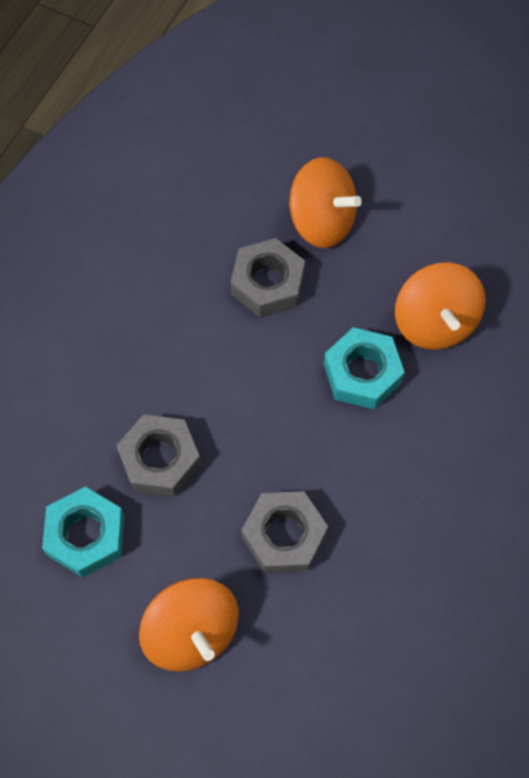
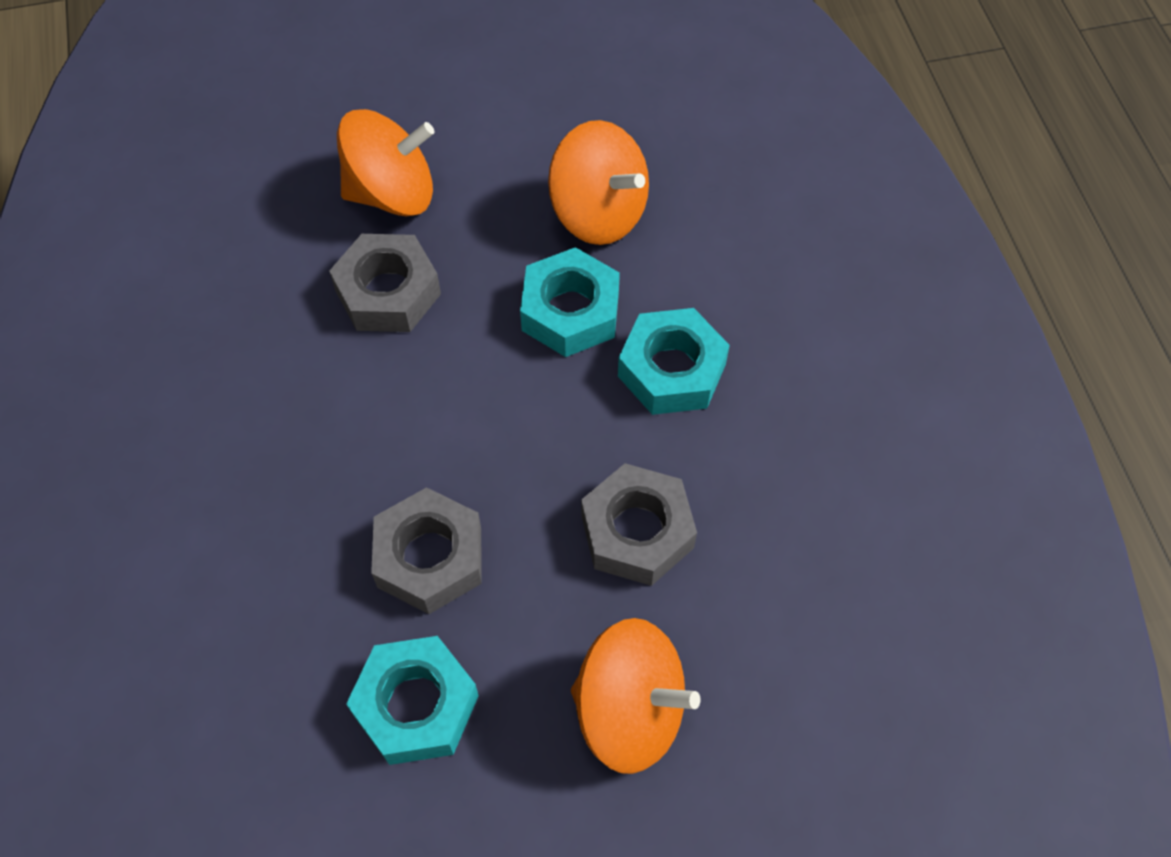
camera: 40 degrees left, 5 degrees down
(390, 455) = (672, 370): none -> turquoise nut

